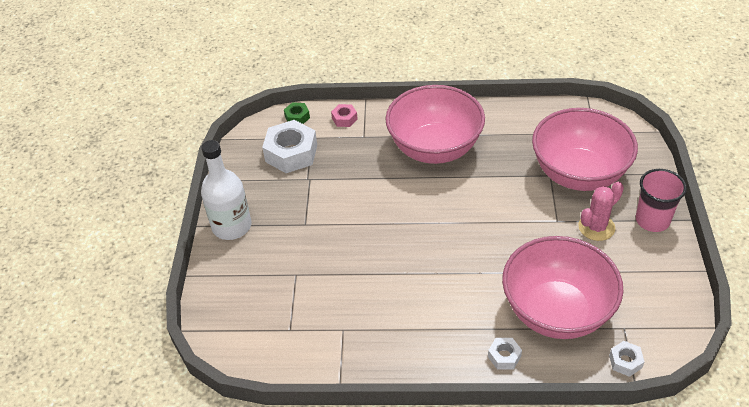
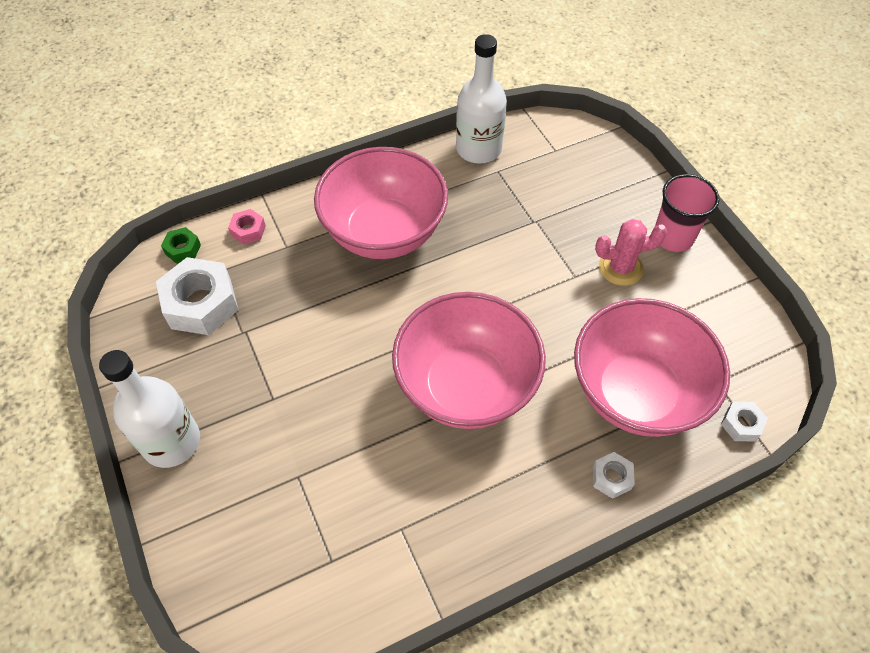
camera: 30 degrees left, 10 degrees up
(535, 114) = (478, 149): none -> white bottle
(578, 174) = (566, 208): pink bowl -> pink bowl (466, 386)
(596, 227) = (620, 268): pink cactus -> pink cactus turned 60 degrees clockwise

